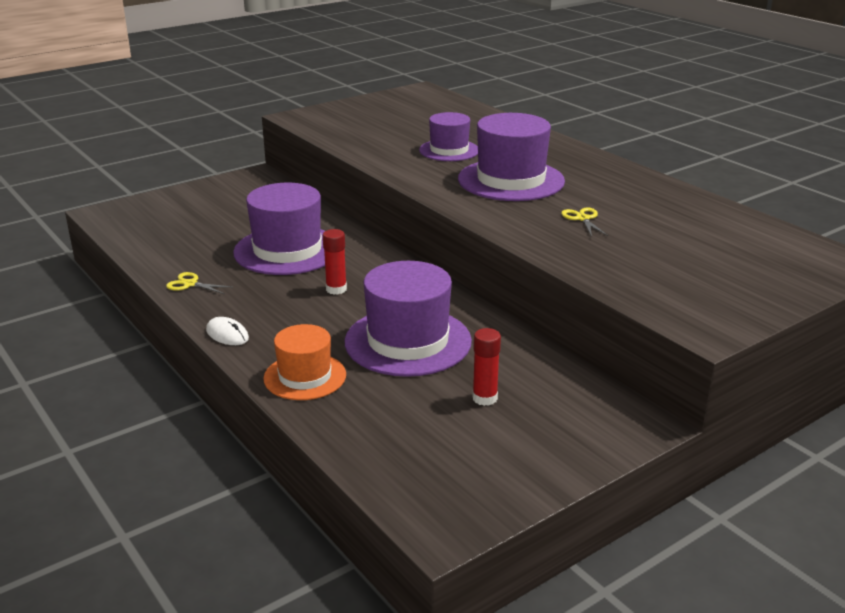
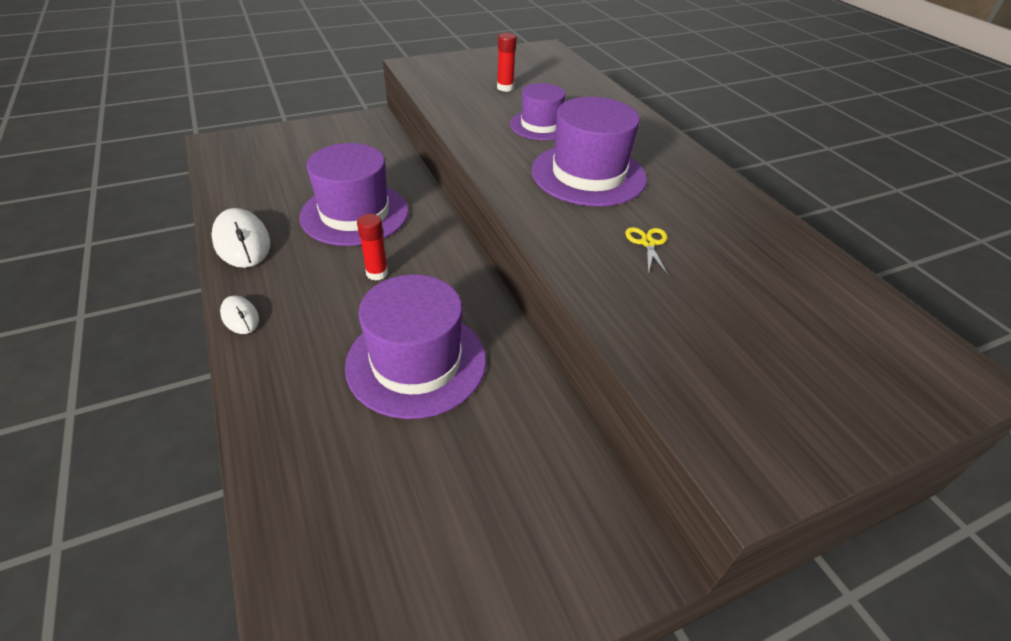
camera: 10 degrees right, 15 degrees up
(190, 284) = (242, 242): yellow scissors -> white mouse
(305, 376) = (285, 395): orange hat -> none
(484, 398) = (463, 471): red glue stick -> red glue stick (505, 88)

